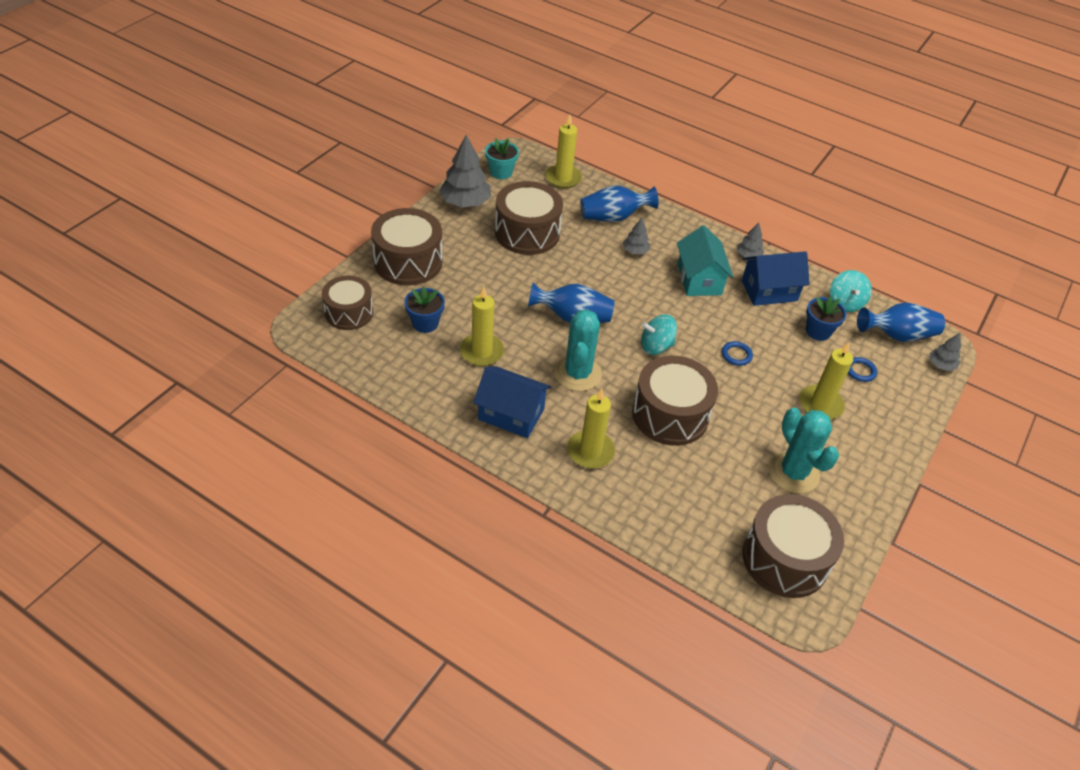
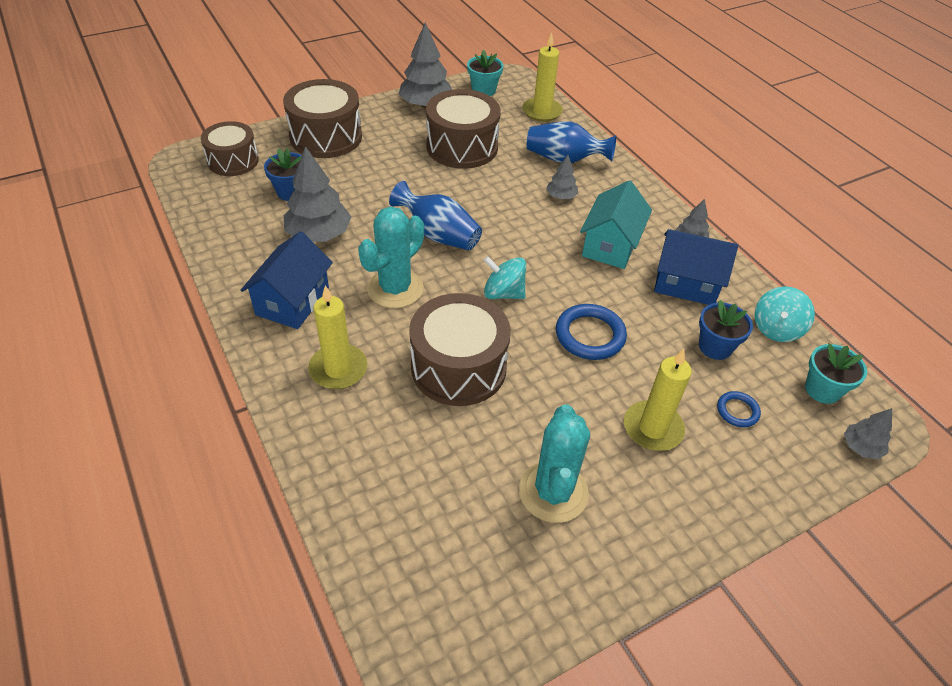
camera: 30 degrees right, 0 degrees up
(482, 352) = (319, 234): yellow candle -> grey tree
(511, 414) = (292, 301): blue house -> blue house turned 60 degrees clockwise
(736, 355) = (590, 335): blue ring -> blue ring, size x1.79
(785, 559) = (457, 589): brown drum -> none
(897, 335) = (822, 389): blue vase -> turquoise flower pot

